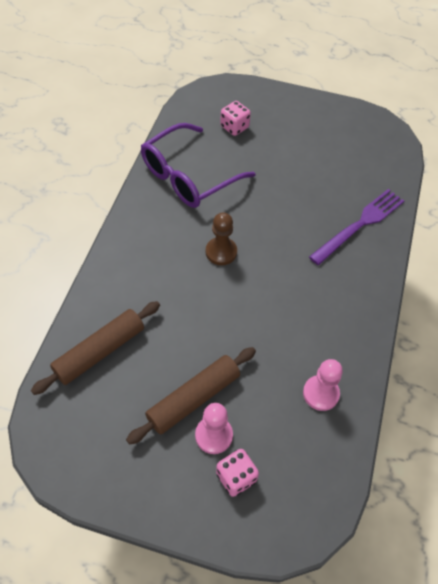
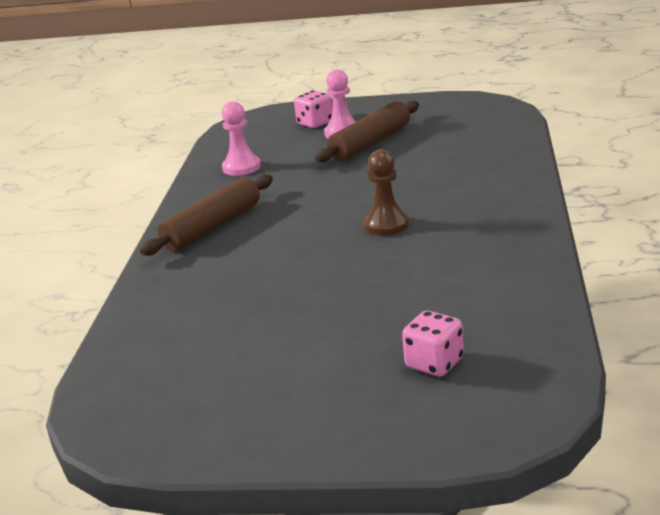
camera: 175 degrees right, 30 degrees down
(100, 351) = (484, 144): brown rolling pin -> brown rolling pin (212, 227)
(189, 176) = (478, 282): purple glasses -> none
(359, 225) = (188, 287): purple fork -> none

